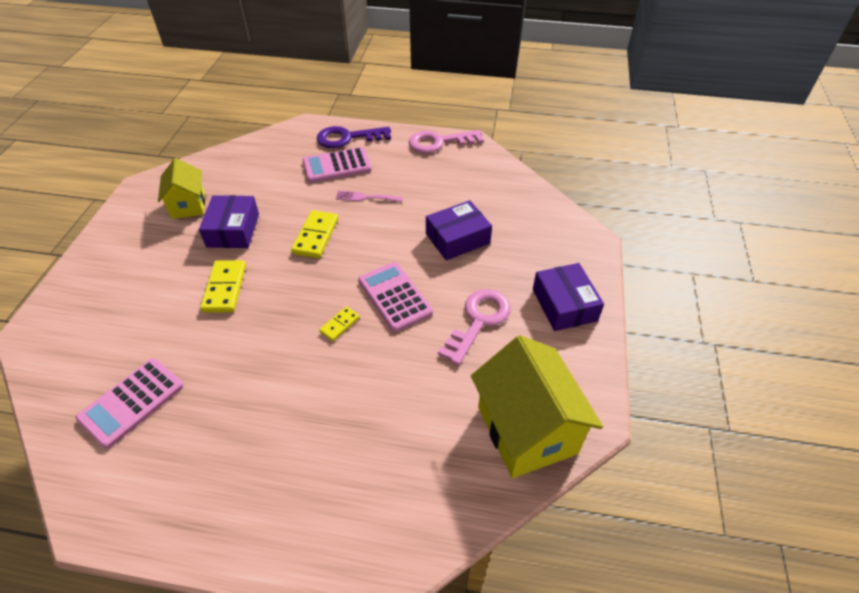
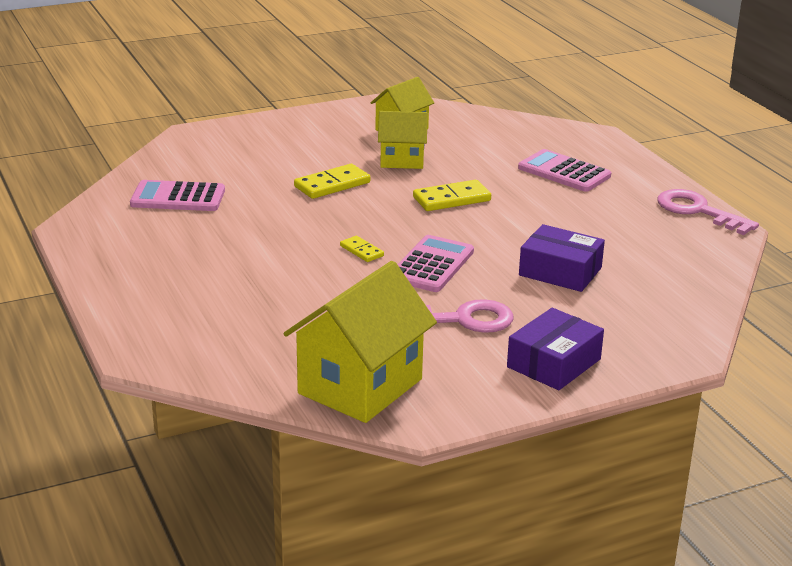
camera: 55 degrees right, 20 degrees down
(233, 230) = (402, 160): purple box -> yellow house
(340, 325) = (361, 251): yellow domino -> yellow domino turned 45 degrees clockwise
(348, 138) = (616, 161): purple key -> none
(365, 197) = (542, 203): pink fork -> none

